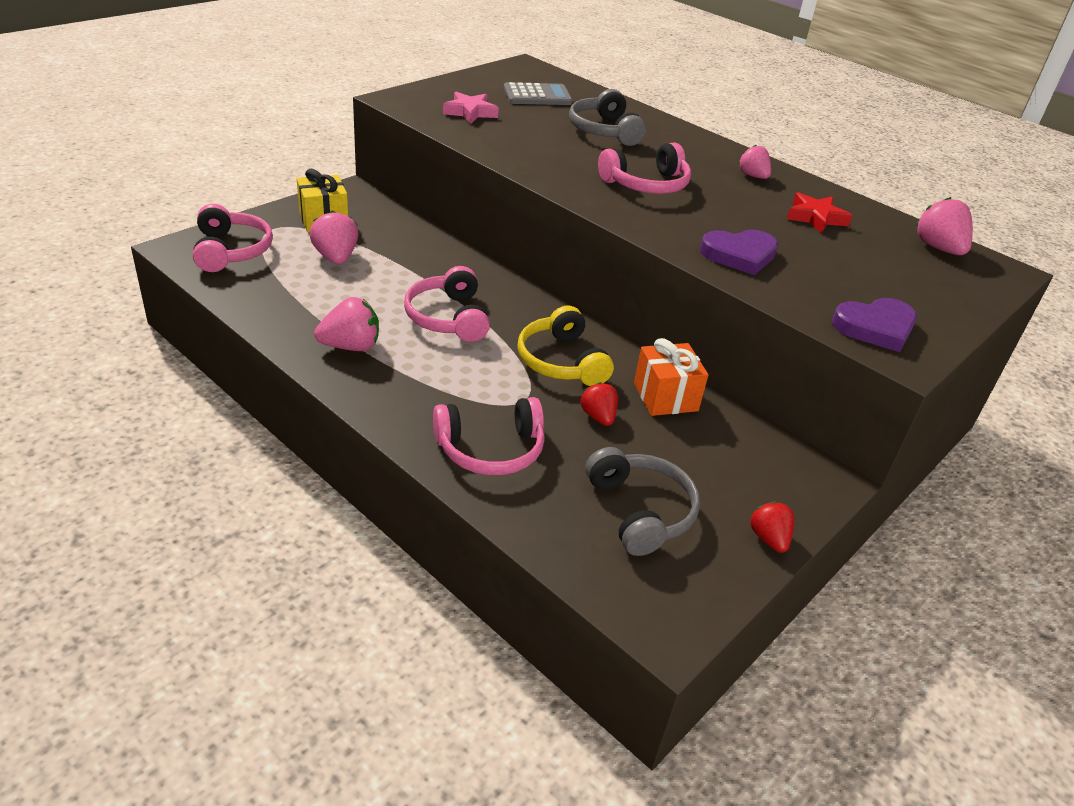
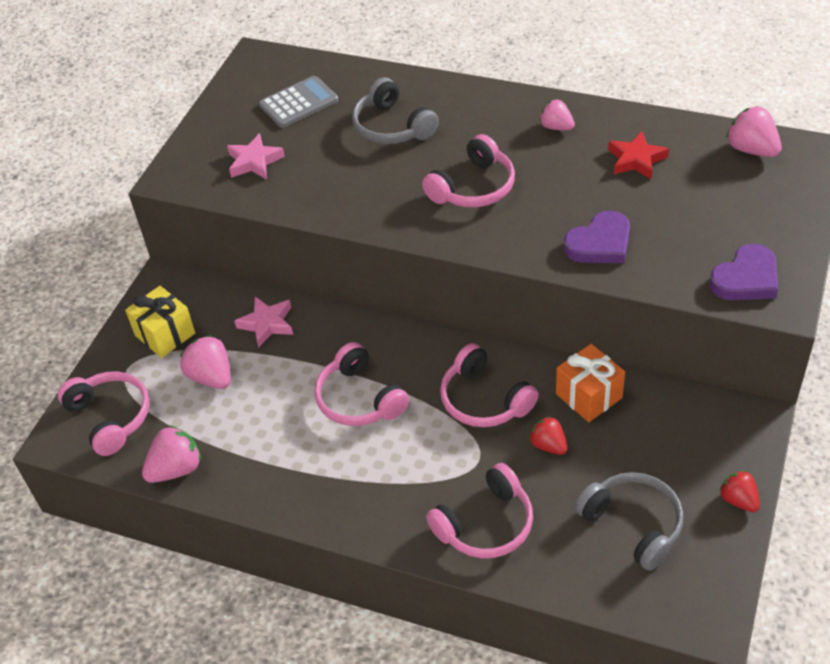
camera: 15 degrees left, 10 degrees up
(351, 346) = (300, 475): pink strawberry -> pink strawberry (176, 469)
(412, 244) = (267, 324): none -> pink star
(562, 361) = (484, 399): yellow headphones -> pink headphones

